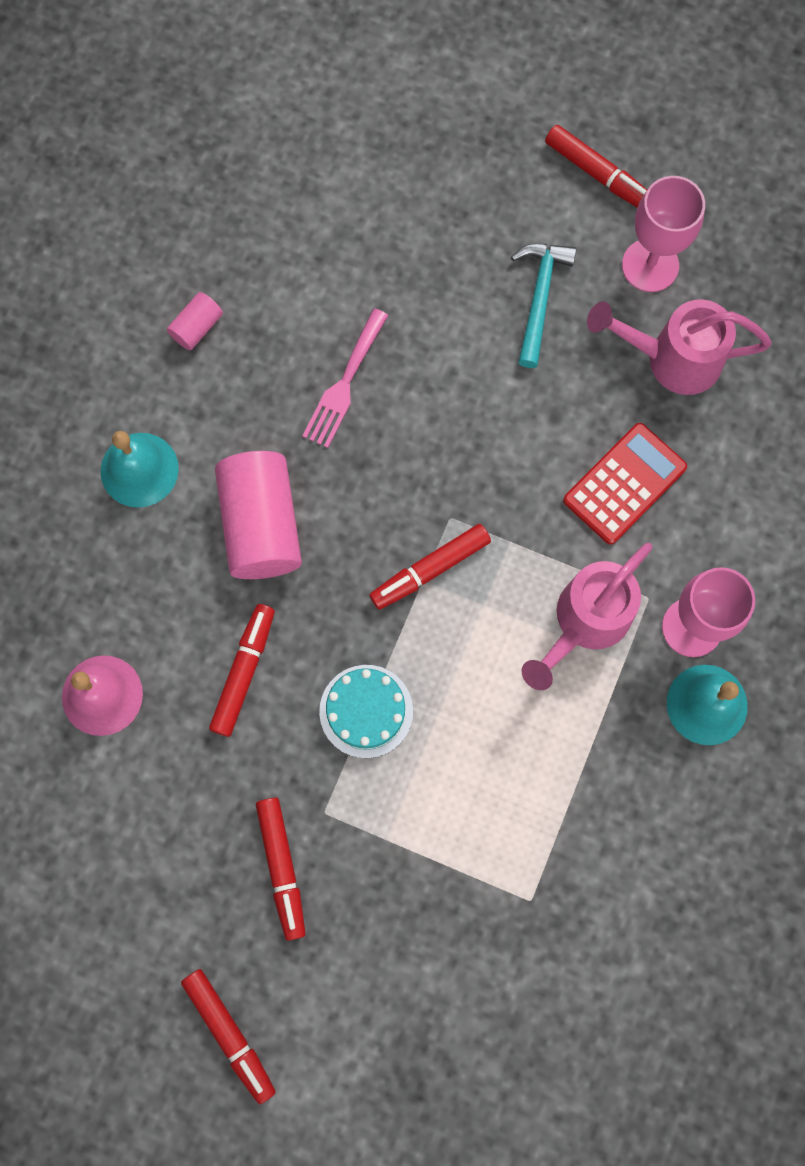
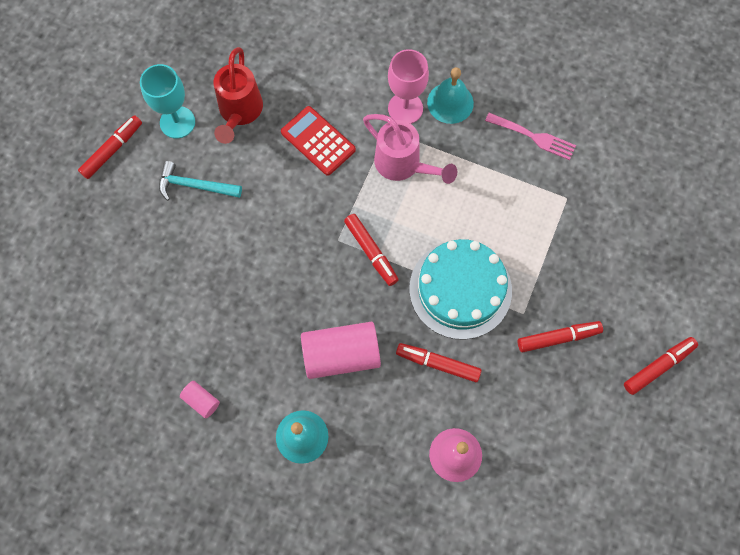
camera: 90 degrees left, 5 degrees down
(344, 384) = (247, 304): pink fork -> pink fork (534, 137)
(366, 711) = (460, 289): turquoise cake -> turquoise cake, size x1.78
(650, 265) = (177, 122): pink goblet -> turquoise goblet
(672, 359) = (239, 112): pink watering can -> red watering can

